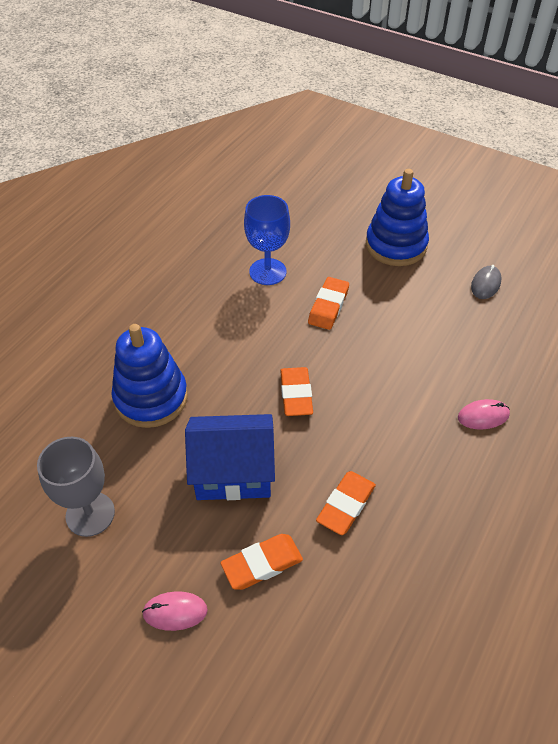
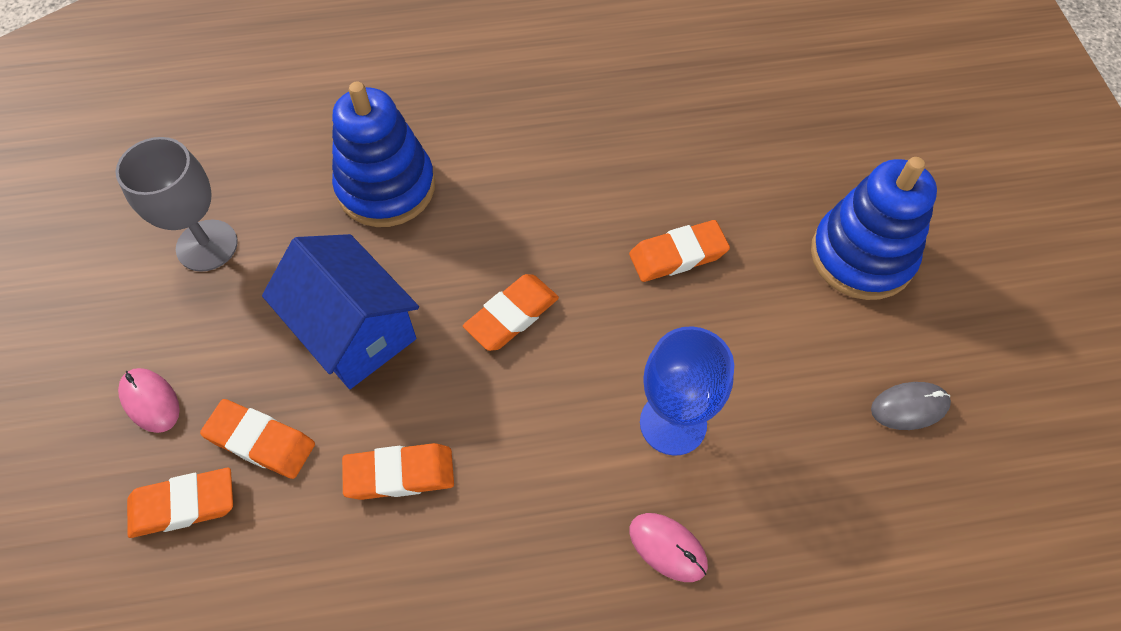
camera: 50 degrees right, 10 degrees up
(267, 272) = (668, 158): blue goblet -> blue goblet (673, 423)
(267, 632) = (183, 505): none -> orange eraser

